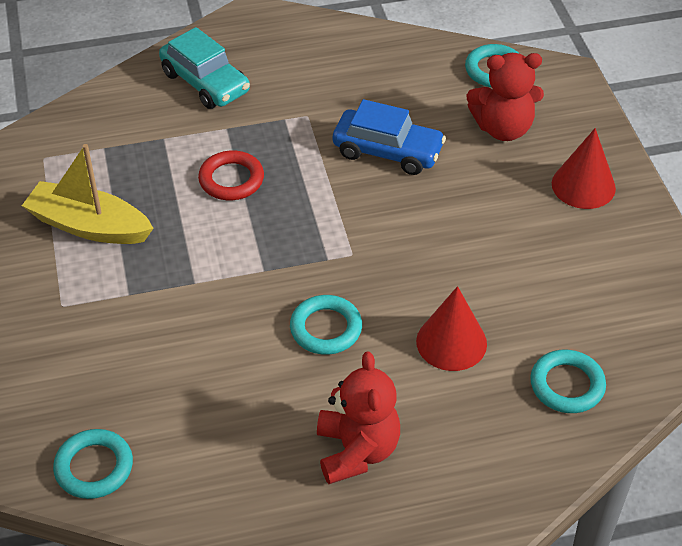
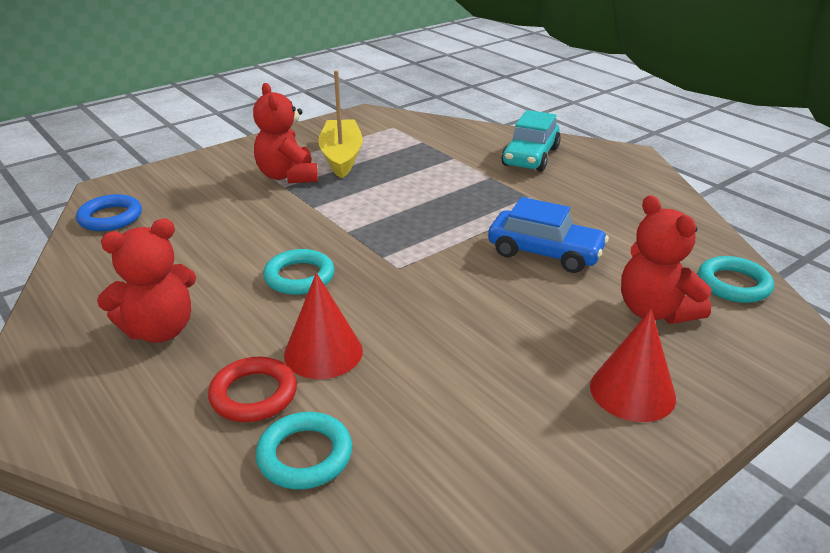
camera: 65 degrees right, 15 degrees down
(94, 467) = (110, 217): turquoise ring -> blue ring
(104, 285) = (288, 176): none -> red teddy bear
(231, 179) = (436, 193): red ring -> red ring (253, 394)
(387, 151) = (545, 253): blue car -> blue car turned 60 degrees counterclockwise

